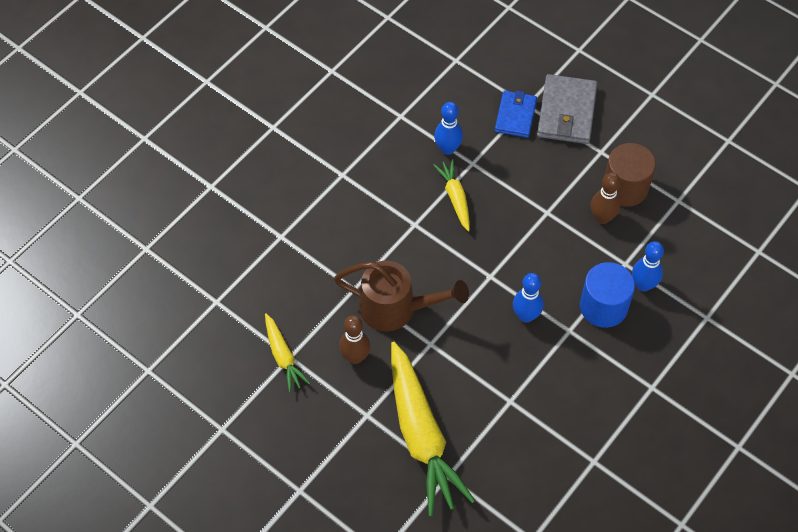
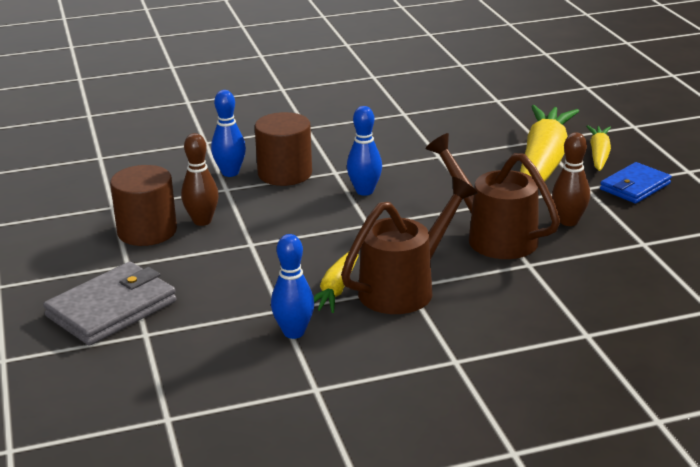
camera: 145 degrees left, 30 degrees down
(283, 356) = (651, 246): yellow carrot -> yellow carrot (599, 154)
(415, 221) = (404, 288): none -> brown watering can
(515, 116) = (173, 329): blue wallet -> blue wallet (635, 186)
(603, 306) = (285, 173): blue cylinder -> brown cylinder

